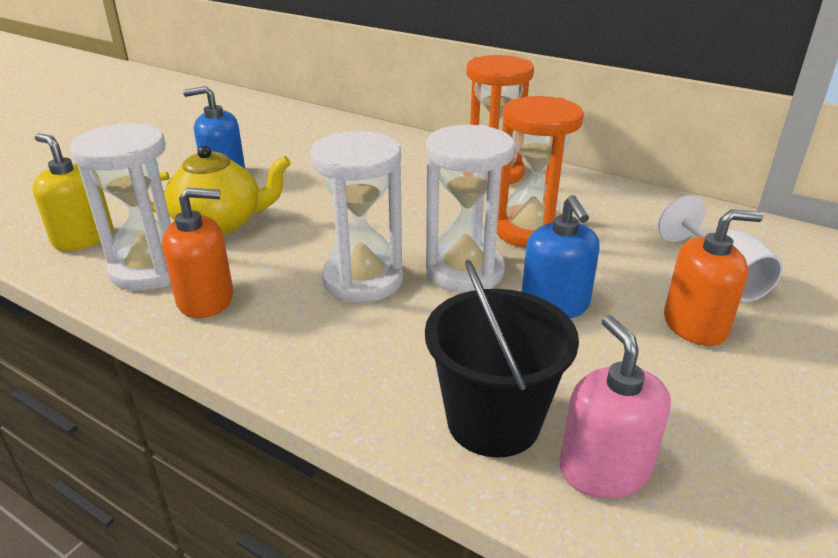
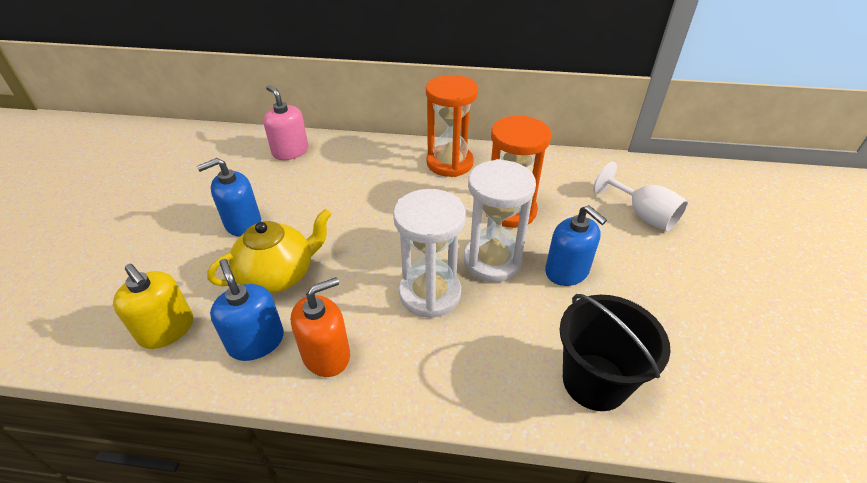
camera: 25 degrees left, 10 degrees up
(83, 238) = (167, 329): yellow soap dispenser -> yellow soap dispenser turned 150 degrees counterclockwise
(151, 269) = (256, 341): white hourglass -> blue soap dispenser
(604, 469) = (675, 390): pink soap dispenser -> pink soap dispenser (290, 151)
(695, 325) = (653, 258): orange soap dispenser -> none

